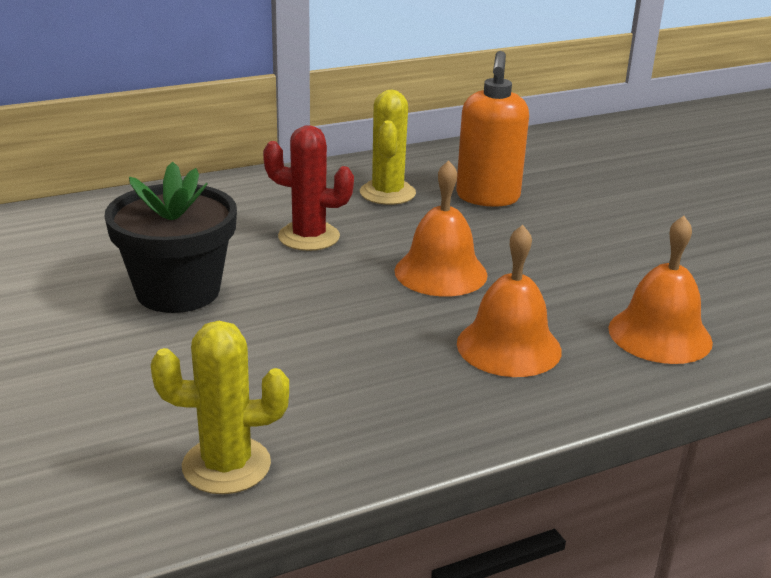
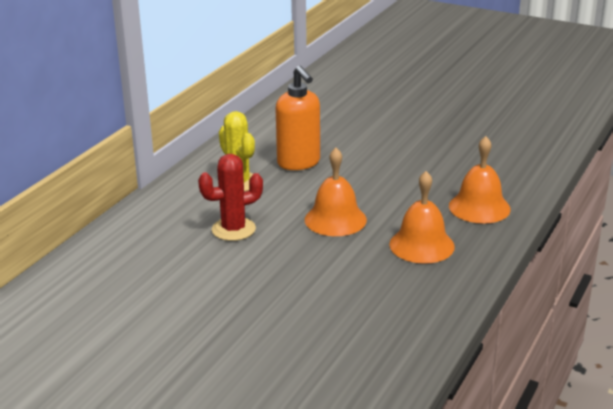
camera: 35 degrees left, 0 degrees up
(178, 291) = (208, 295): black flower pot -> none
(226, 465) = (375, 368): yellow cactus -> none

